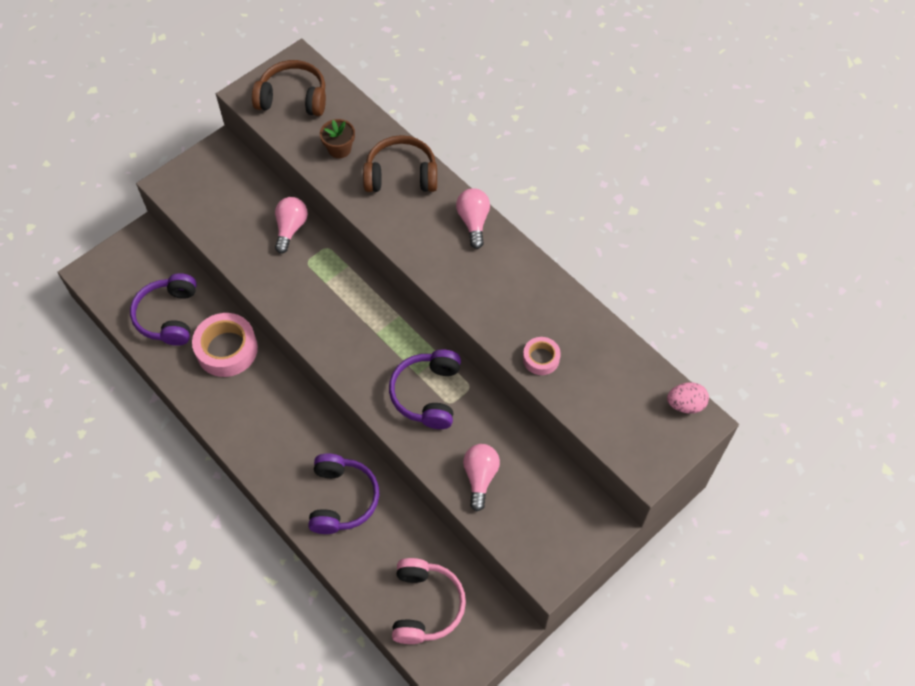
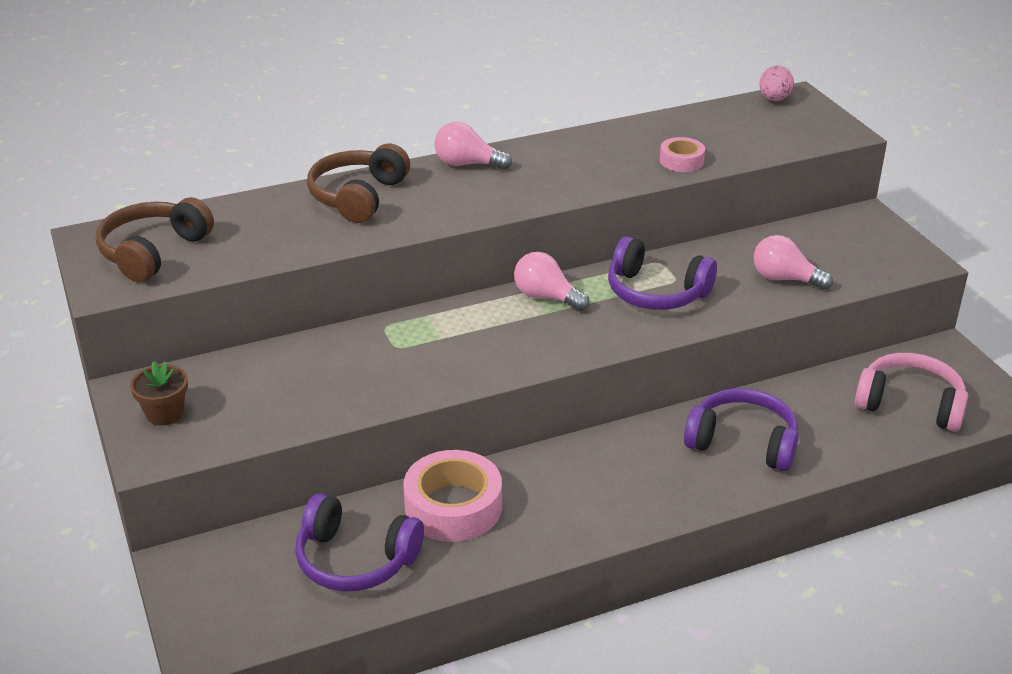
camera: 70 degrees left, 25 degrees down
(290, 228) = (330, 351): pink light bulb -> pink light bulb (546, 297)
(339, 149) = (277, 232): brown flower pot -> brown flower pot (165, 413)

